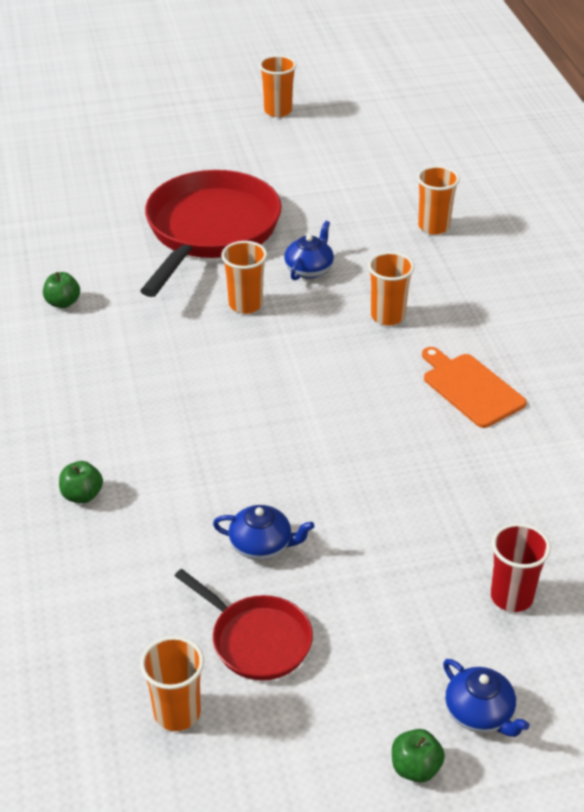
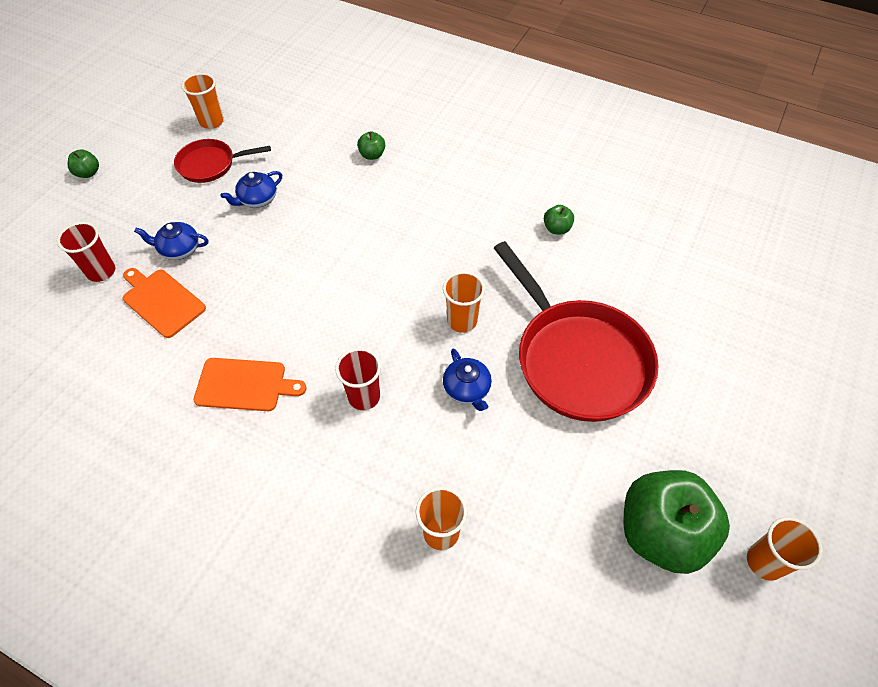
camera: 130 degrees right, 15 degrees up
(309, 148) = (661, 532): none -> green apple
(387, 316) = (364, 397): orange cup -> red cup
(475, 512) = (162, 301): none -> orange cutting board
(480, 713) = (75, 211): blue teapot -> blue teapot (179, 249)

